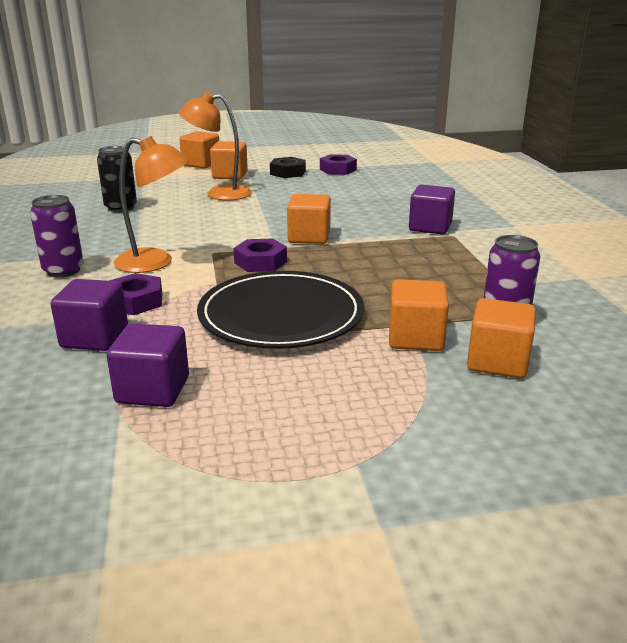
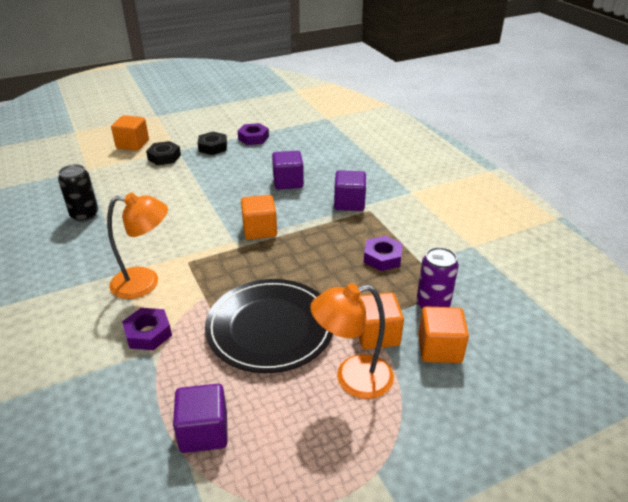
camera: 15 degrees left, 10 degrees up
(63, 270) = (69, 306): purple can -> none
(94, 338) = (132, 383): purple cube -> purple cube (288, 182)
(219, 193) = (164, 183): orange lamp -> orange lamp (352, 379)
(230, 175) = (164, 157): orange cube -> black nut
(260, 262) = (232, 267): purple nut -> purple nut (382, 258)

